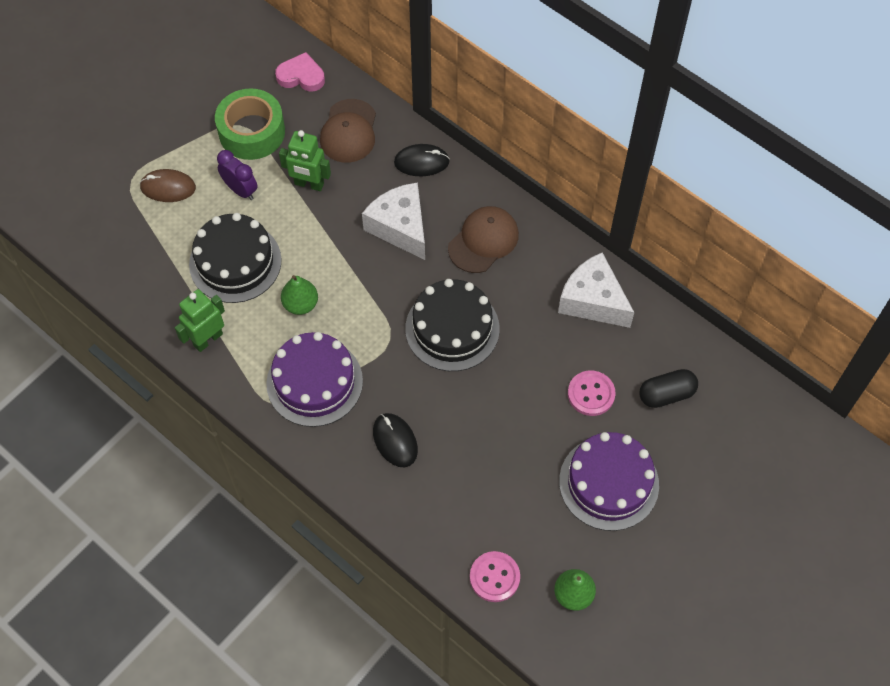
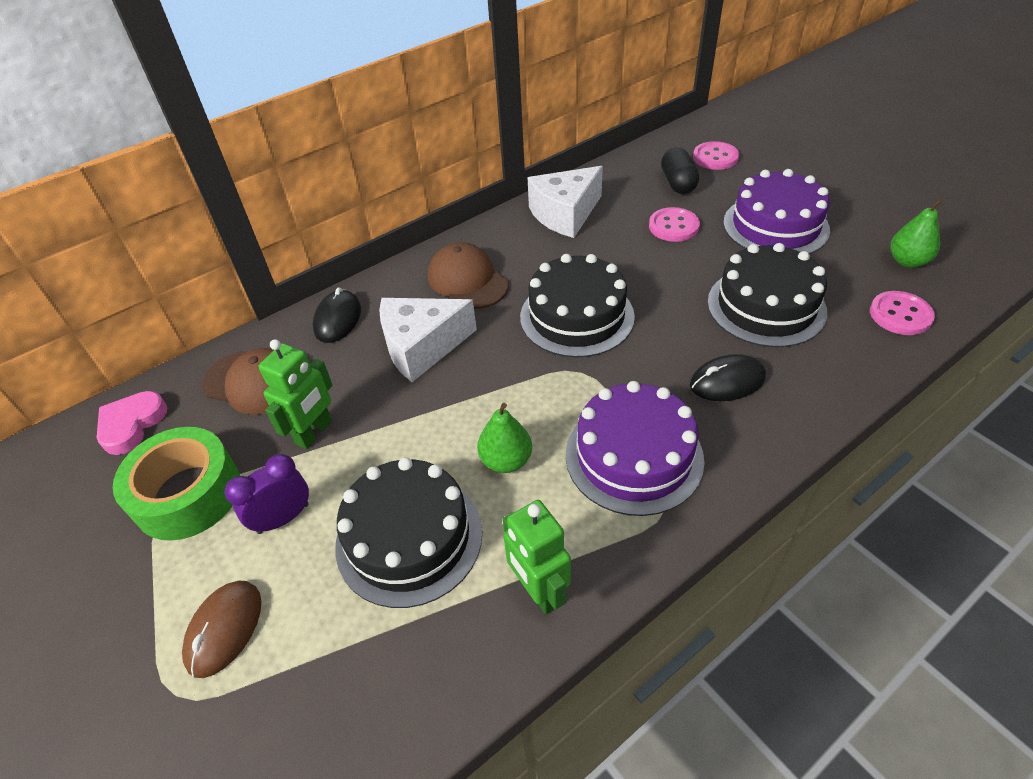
camera: 75 degrees left, 15 degrees down
(488, 471) = (766, 306): none -> black cake
(724, 428) = (715, 157): none -> pink button

